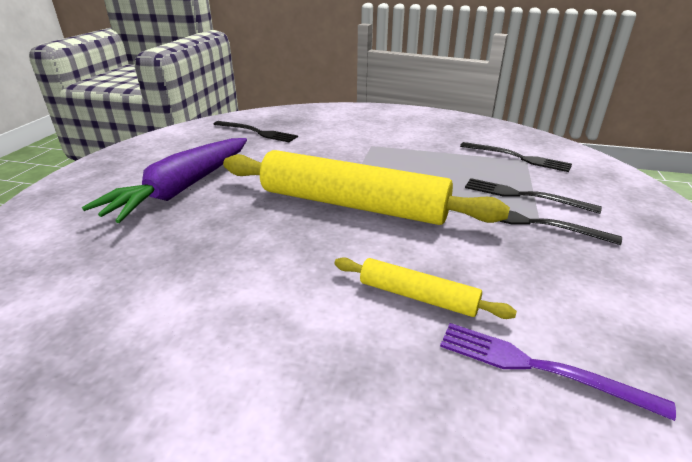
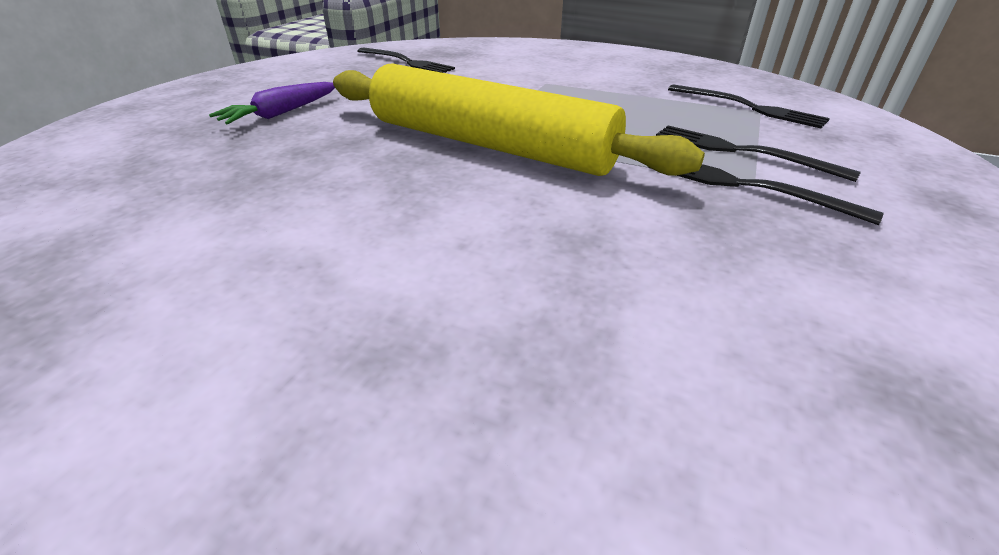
camera: 10 degrees right, 5 degrees up
(182, 189) = (281, 113): purple carrot -> purple carrot, size x0.54
(417, 296) = (527, 262): yellow rolling pin -> none
(538, 367) = (680, 383): purple fork -> none

